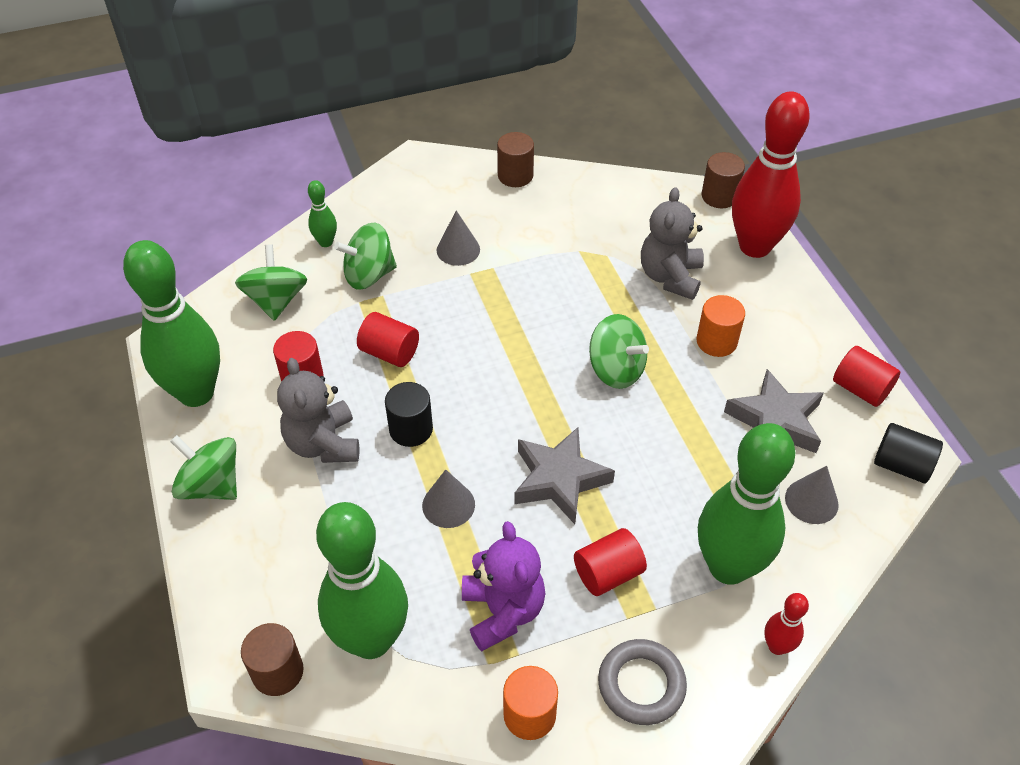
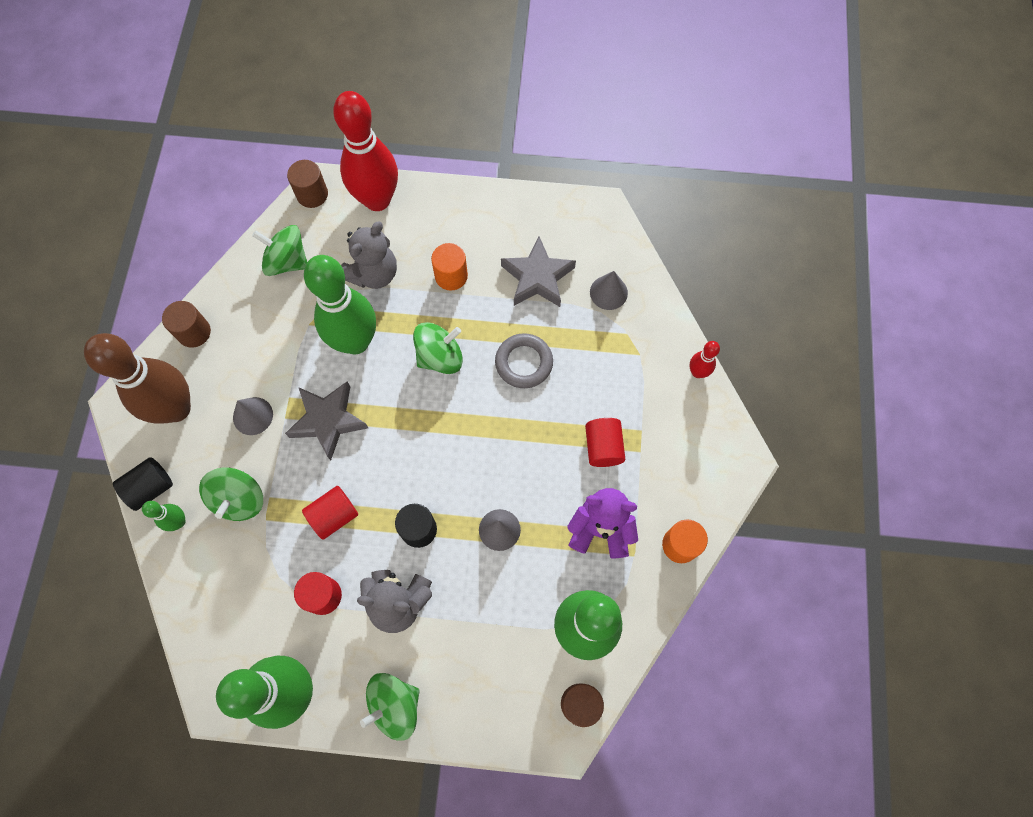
camera: 65 degrees left, 20 degrees up
(276, 300) = (224, 589): green spinning top -> green spinning top (287, 261)
(433, 195) = (176, 408): none -> brown bowling pin
(559, 479) = (515, 443): grey star -> grey star (328, 421)
(641, 685) = (688, 466): grey ring -> grey ring (524, 363)
(670, 277) = (373, 273): grey teddy bear -> grey teddy bear turned 90 degrees counterclockwise
(728, 567) = (632, 370): green bowling pin -> green bowling pin (355, 341)
(860, 389) = (539, 210): red cylinder -> none
(901, 465) = (608, 224): black cylinder -> black cylinder (150, 488)

